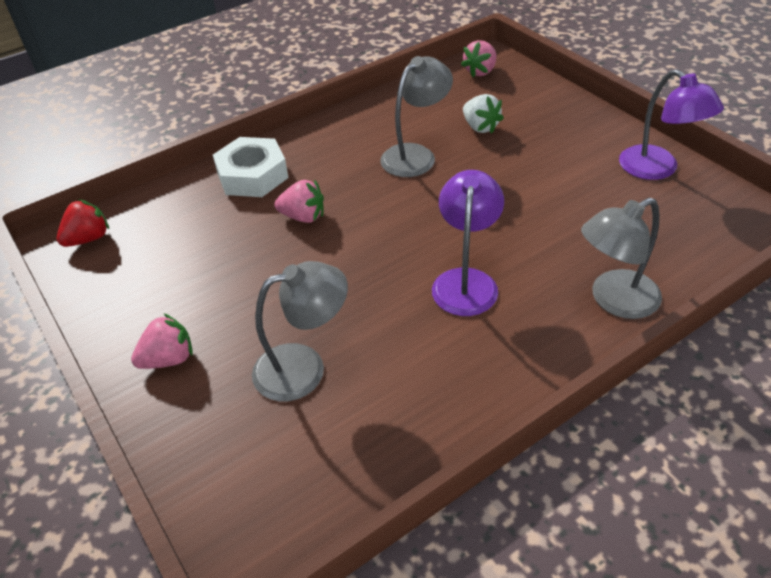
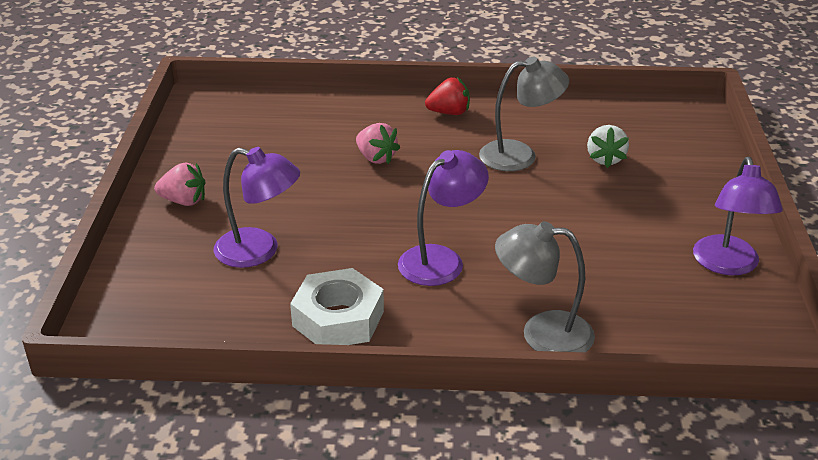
camera: 35 degrees right, 10 degrees down
(88, 238) = (218, 104): red strawberry -> red strawberry (449, 113)
(252, 175) = (374, 113): white nut -> white nut (338, 318)
(304, 367) = (259, 251): grey lamp -> purple lamp
(480, 71) = (667, 116): pink strawberry -> none

